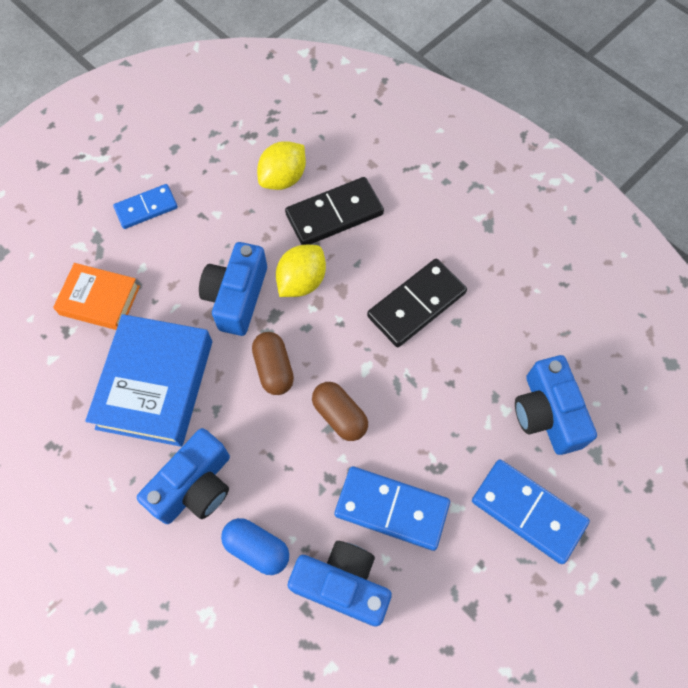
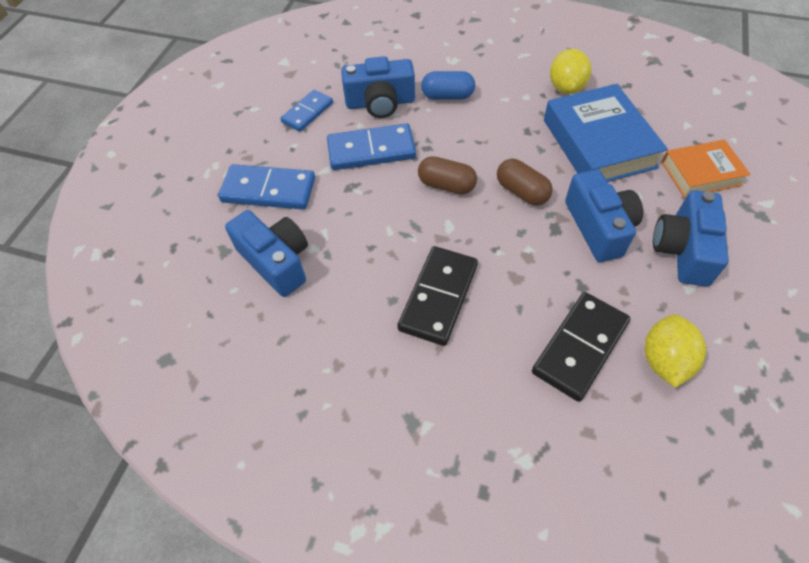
camera: 155 degrees right, 10 degrees down
(146, 208) = (755, 261): blue domino -> blue domino (307, 112)
(195, 486) = (514, 106): blue camera -> blue camera (683, 250)
(301, 281) = (556, 266): yellow lemon -> yellow lemon (566, 87)

